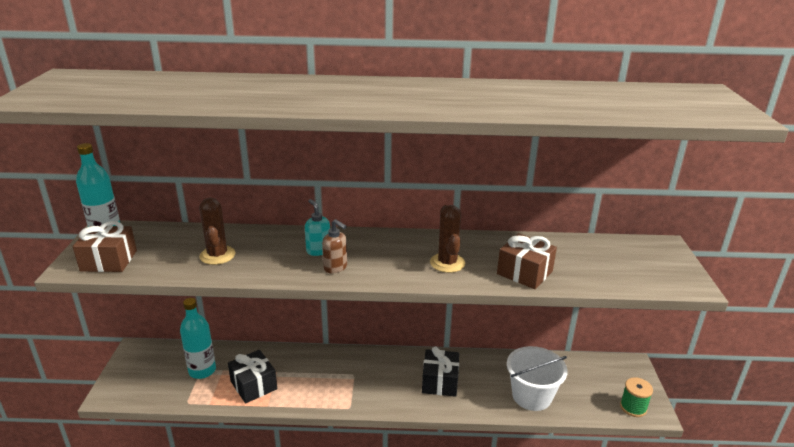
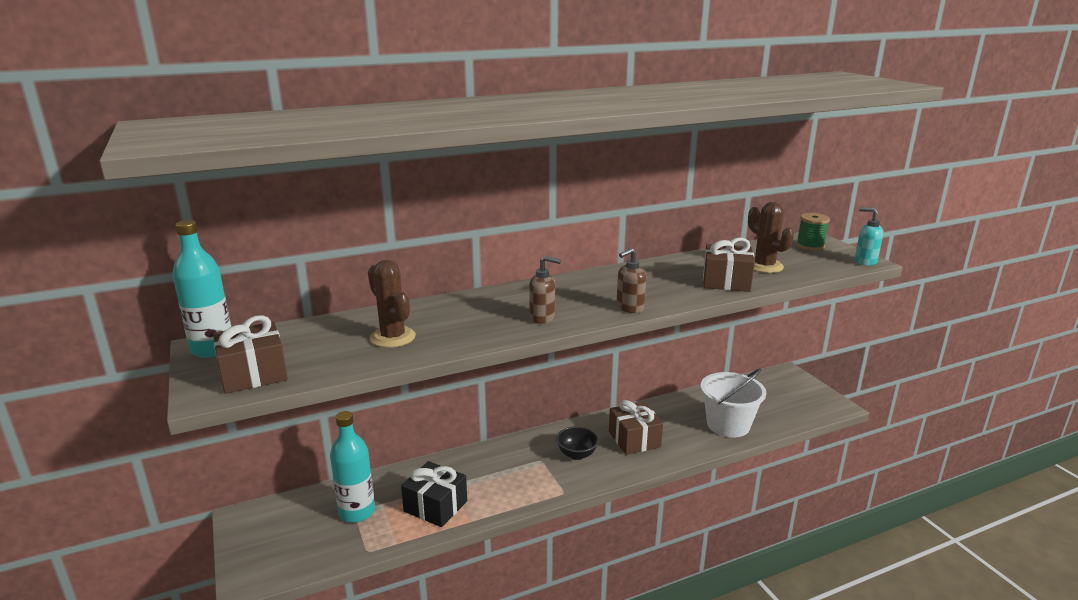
camera: 25 degrees left, 5 degrees down
(318, 250) = (505, 308): turquoise soap dispenser -> turquoise soap dispenser (865, 261)
(384, 379) = (577, 454): none -> black bowl
(412, 277) = (629, 308): none -> brown soap dispenser
(440, 382) = (634, 439): black gift -> brown gift
(447, 263) = (648, 289): brown cactus -> brown cactus (764, 266)
(633, 407) = (818, 407): green spool -> green spool (810, 246)

